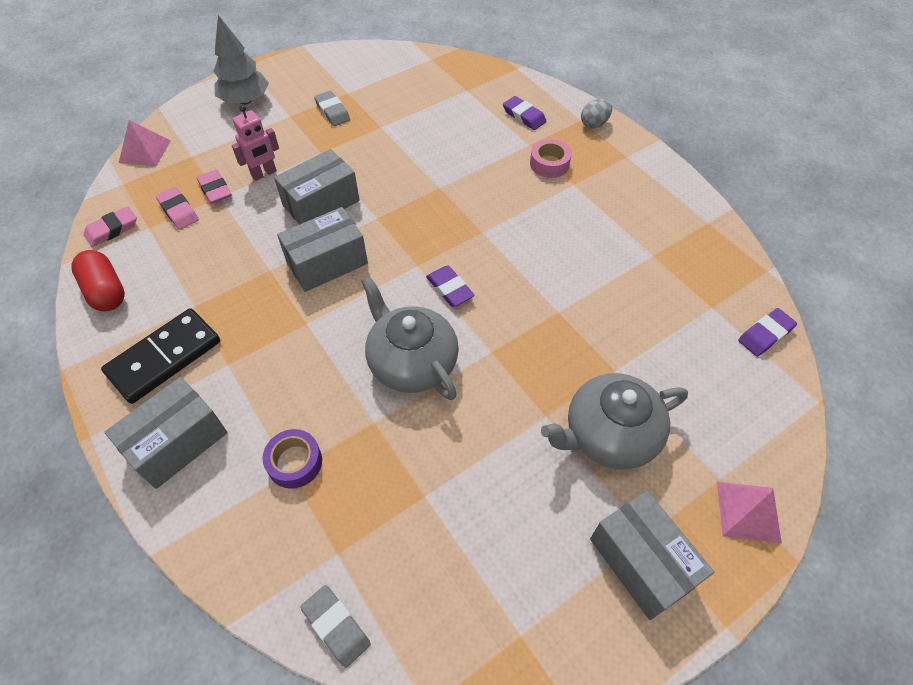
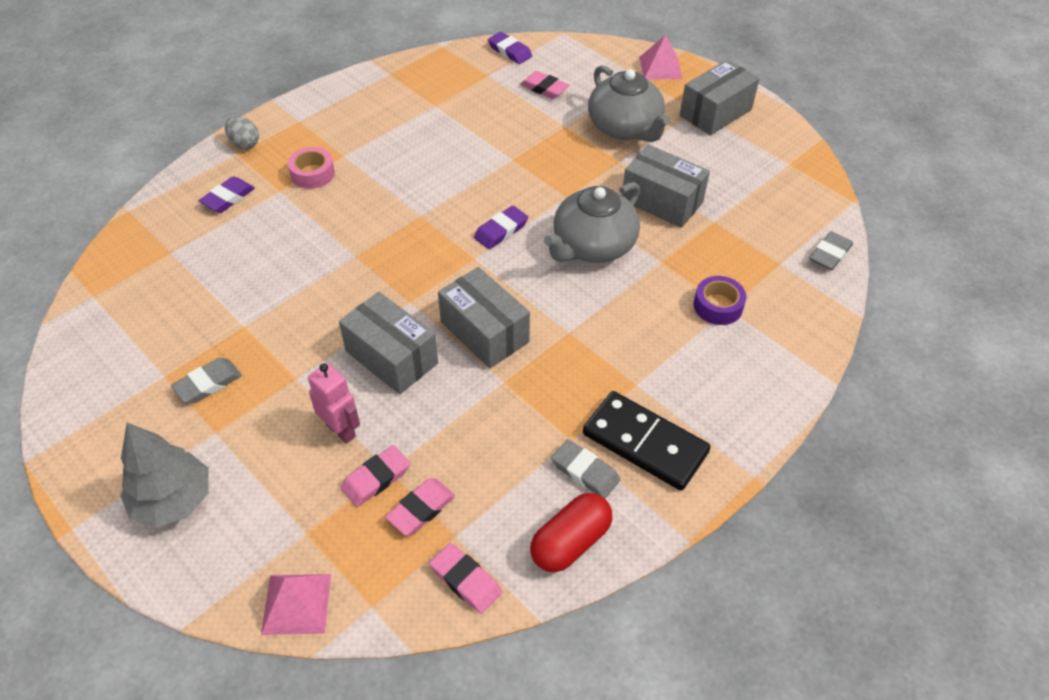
camera: 100 degrees left, 5 degrees down
(159, 310) = (585, 472): none -> grey eraser
(177, 443) = (733, 398): grey box -> grey box (662, 201)
(689, 360) = (544, 88): none -> pink eraser

